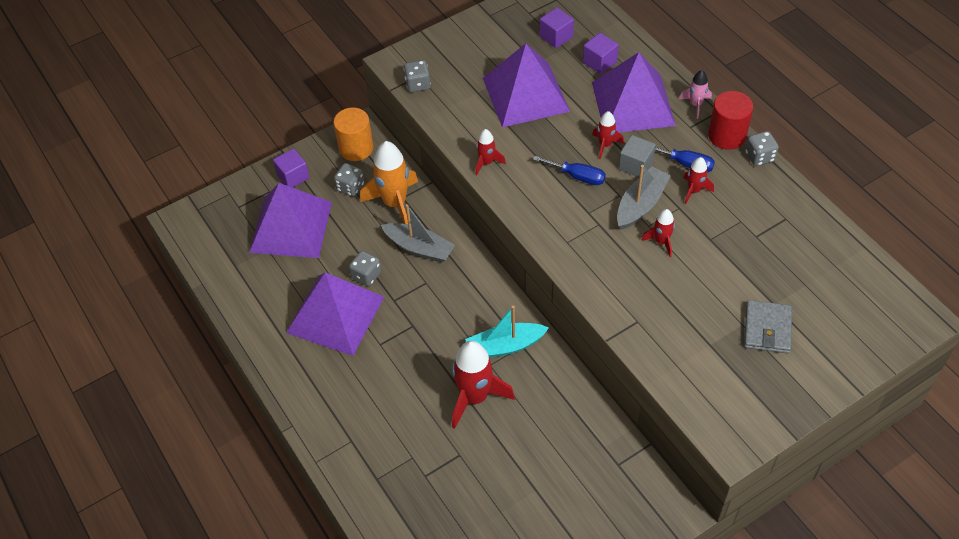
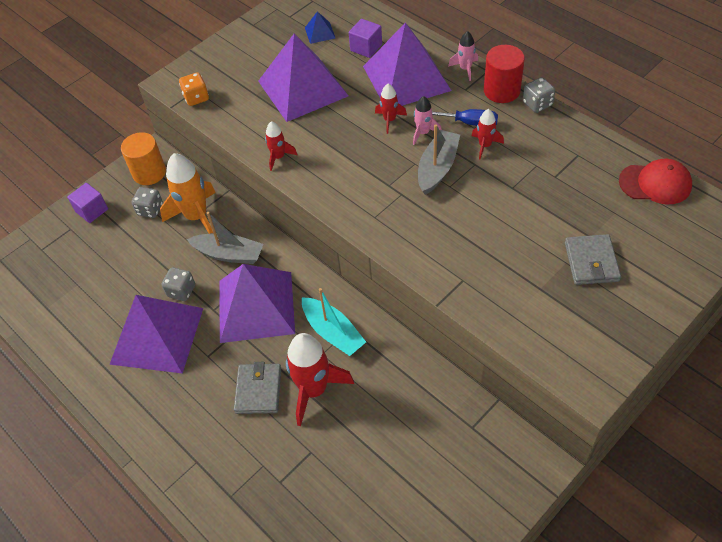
camera: 10 degrees left, 0 degrees up
(291, 227) = (97, 258): purple pyramid -> purple pyramid (256, 306)
(417, 84) = (196, 98): grey dice -> orange dice
(422, 387) = (258, 390): none -> grey wallet
(505, 346) = (333, 332): turquoise boat -> turquoise boat turned 105 degrees counterclockwise
(556, 37) = (320, 32): purple cube -> blue pyramid
(577, 176) = (370, 153): blue screwdriver -> none
(635, 165) = (423, 133): grey cube -> pink rocket
(661, 242) = (466, 199): red rocket -> none
(855, 263) = (655, 183): none -> red cap

